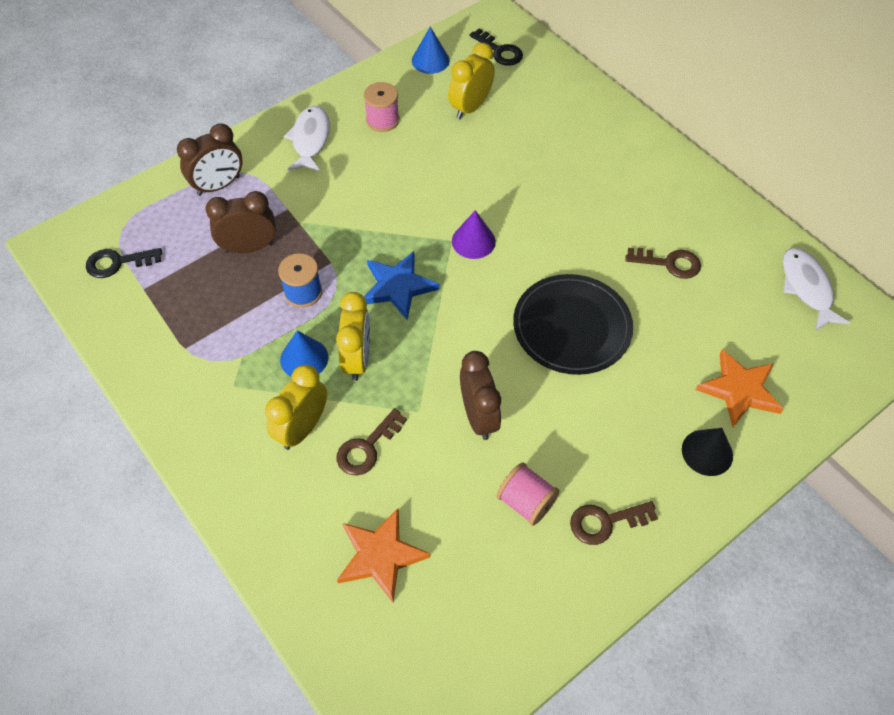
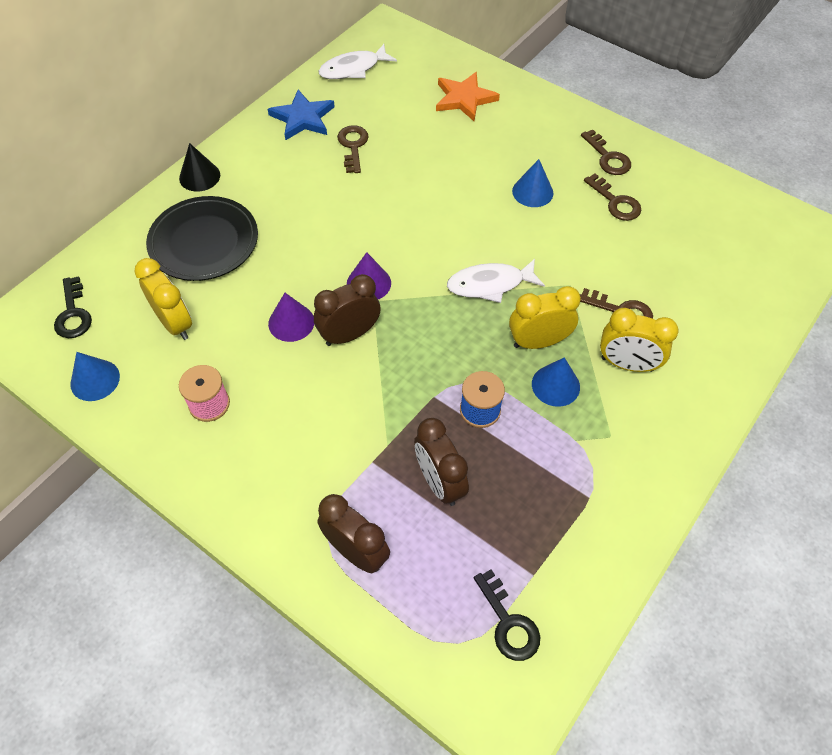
camera: 105 degrees left, 0 degrees up
(310, 139) = (256, 472): white fish -> white fish (490, 284)
(380, 556) = (705, 280): orange star -> none
(398, 286) = (444, 331): blue star -> blue star (302, 118)
(446, 179) = (291, 322): none -> purple cone
(470, 107) = (175, 323): yellow clock -> yellow clock turned 150 degrees counterclockwise
(478, 417) = (557, 243): brown clock -> brown clock (349, 334)
(500, 51) = (73, 314): black key -> black key turned 135 degrees clockwise
(526, 502) = (615, 202): pink spool -> brown key
(563, 417) = (532, 192): none -> blue cone
(572, 327) = (443, 198): black plate -> black plate (204, 242)
(707, 452) = (525, 111): black cone -> black cone (199, 176)

